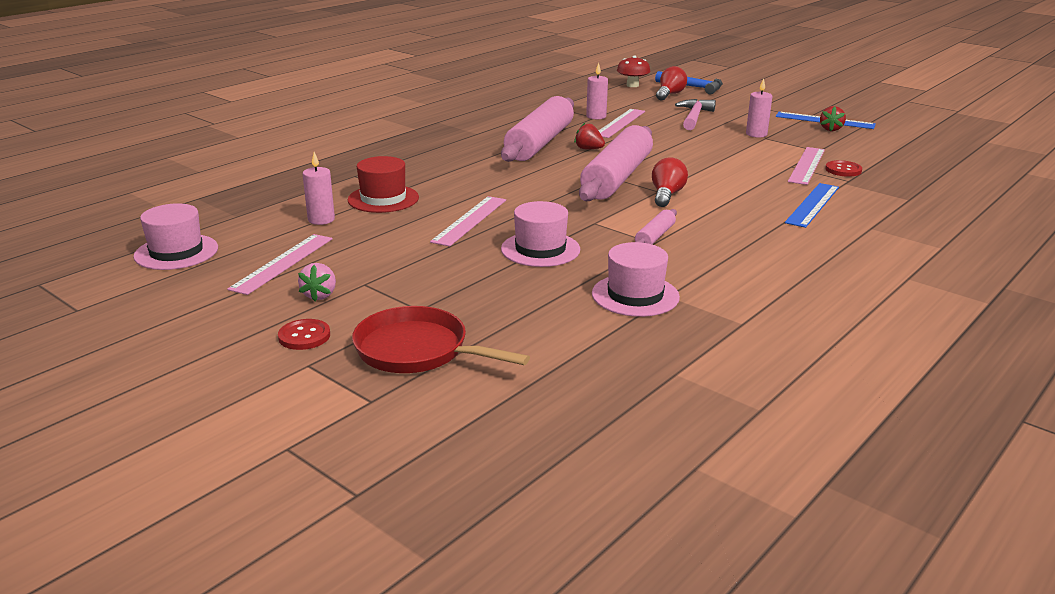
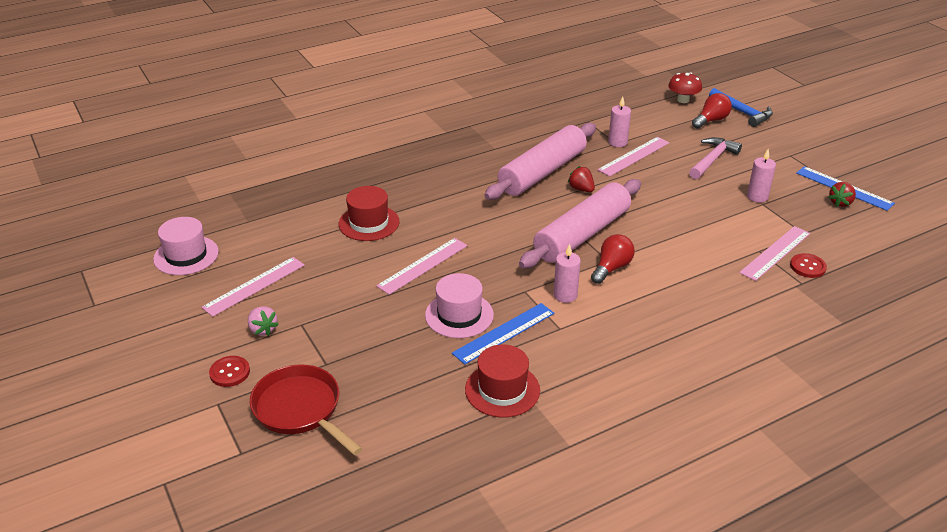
camera: 20 degrees right, 10 degrees up
(320, 295) = (263, 329): pink strawberry -> pink strawberry turned 60 degrees counterclockwise
(321, 220) = (308, 239): pink candle -> pink candle (565, 295)
(635, 295) = (502, 390): pink hat -> red hat
(655, 237) = (565, 321): pink rolling pin -> none
(812, 204) = (740, 310): blue ruler -> blue ruler (504, 333)

